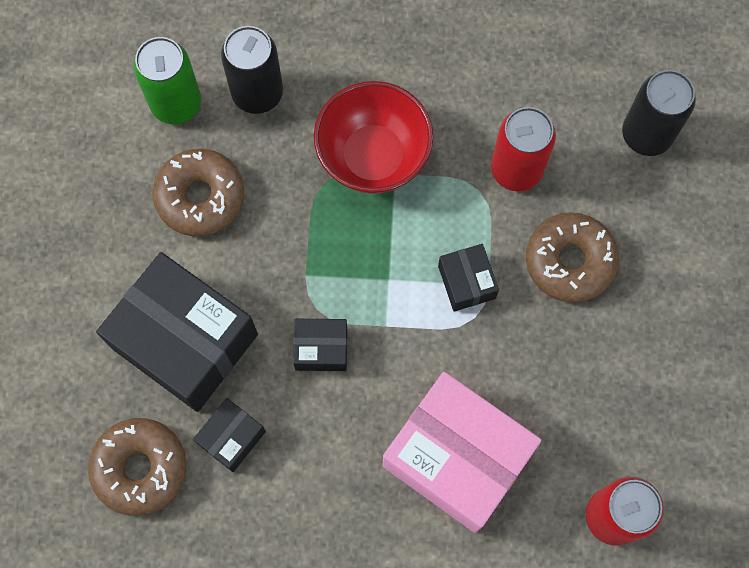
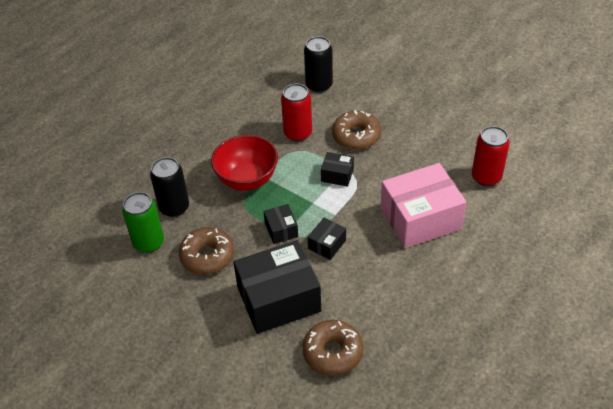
camera: 55 degrees left, 25 degrees down
(231, 437) = (345, 303): black box -> black box (281, 230)

